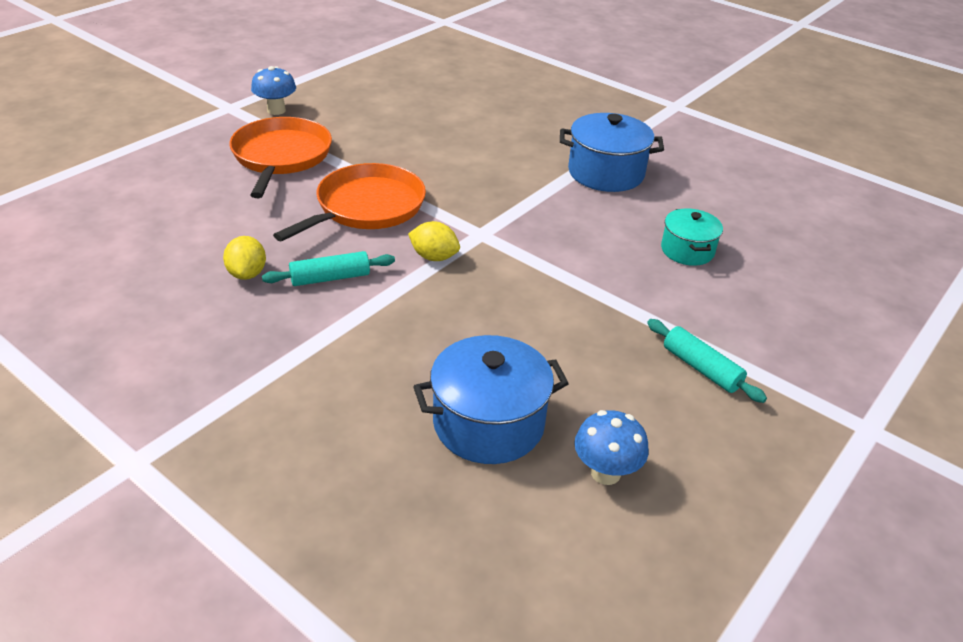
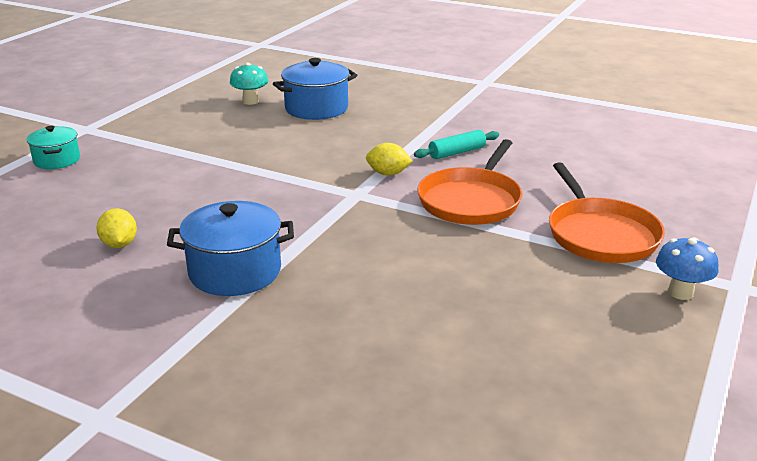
camera: 170 degrees right, 10 degrees down
(247, 274) = (517, 148): yellow lemon -> yellow lemon (119, 244)
(605, 473) = (250, 101): blue mushroom -> turquoise mushroom
(687, 250) = (165, 206): turquoise pot -> turquoise pot (57, 160)
(701, 368) = (182, 140): turquoise rolling pin -> none

